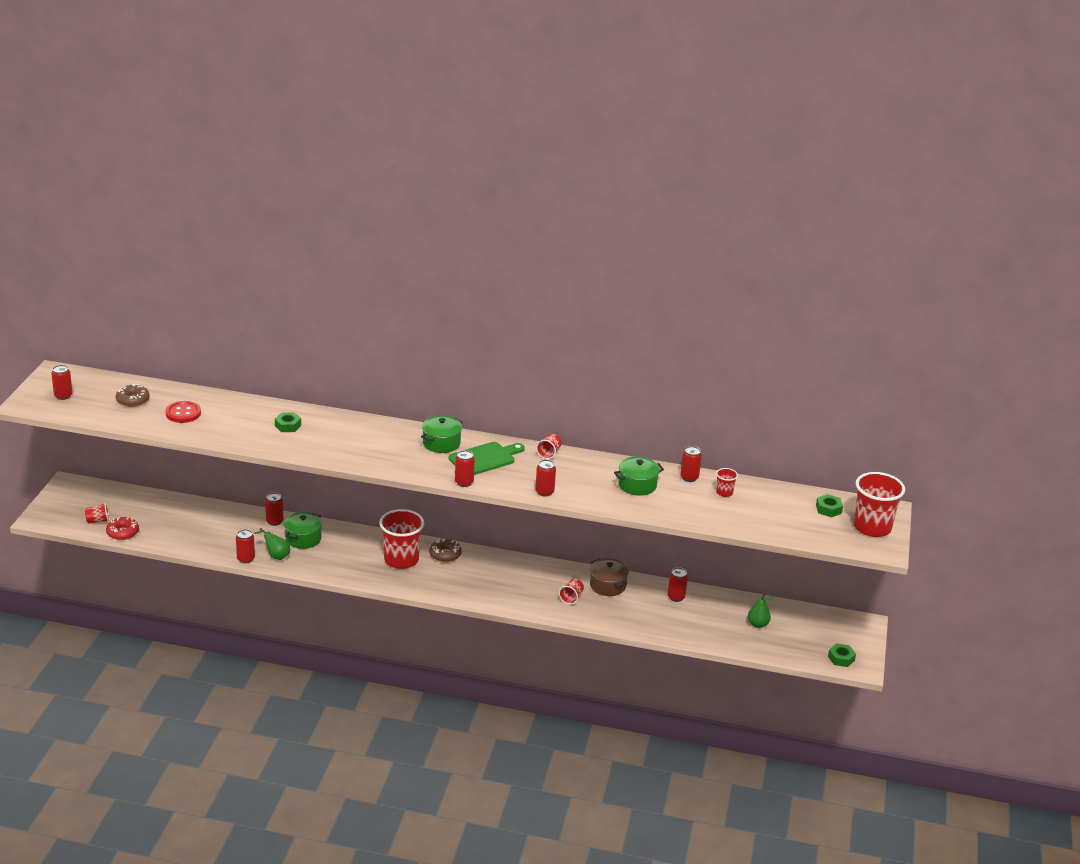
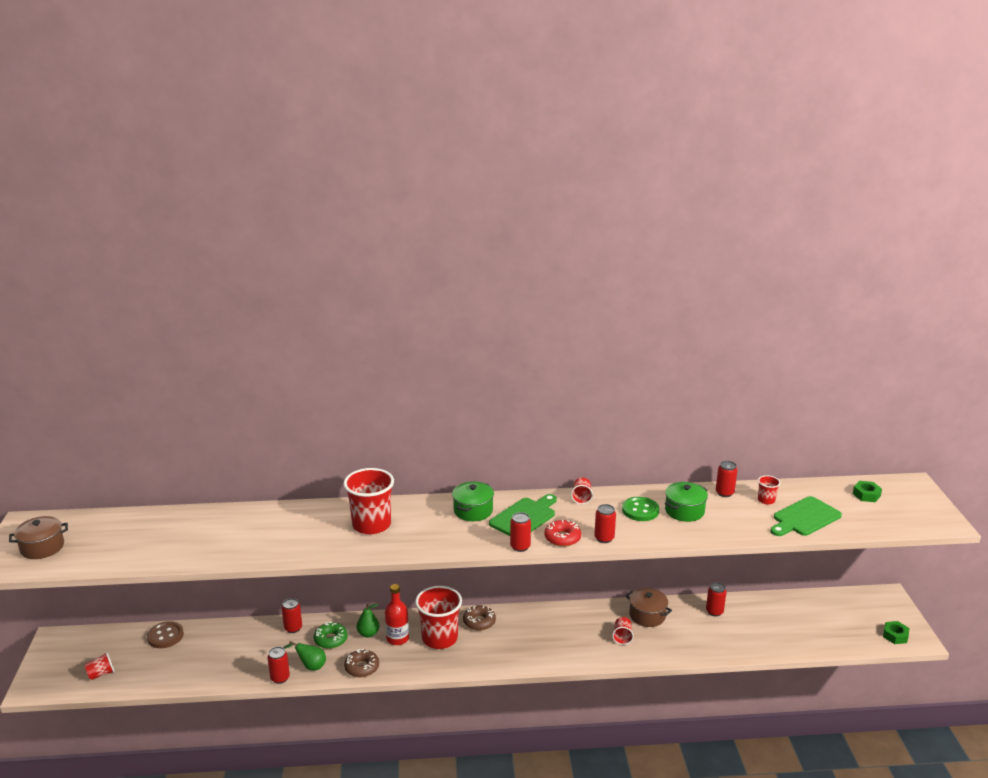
camera: 15 degrees left, 5 degrees down
(63, 396) = (42, 547): red can -> brown pot
(123, 533) = (134, 681): red donut -> red donut (562, 538)
(133, 400) = (125, 535): brown donut -> brown donut (362, 667)
(161, 503) = (165, 636): none -> brown button
(183, 413) = (187, 538): red button -> none
(288, 426) = (307, 527): green nut -> none
(303, 538) = (331, 640): green pot -> green donut
(363, 551) = (397, 638): none -> red bottle
(596, 476) = (640, 510): none -> green button
(748, 515) = (804, 518): none -> green cutting board
(758, 624) = (802, 620): green pear -> green pear (368, 633)
(872, 527) = (917, 504): red cup -> red cup (371, 525)

